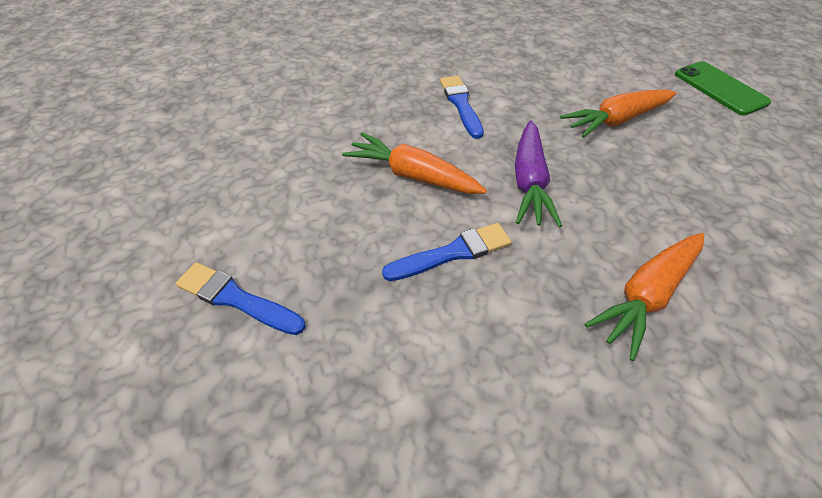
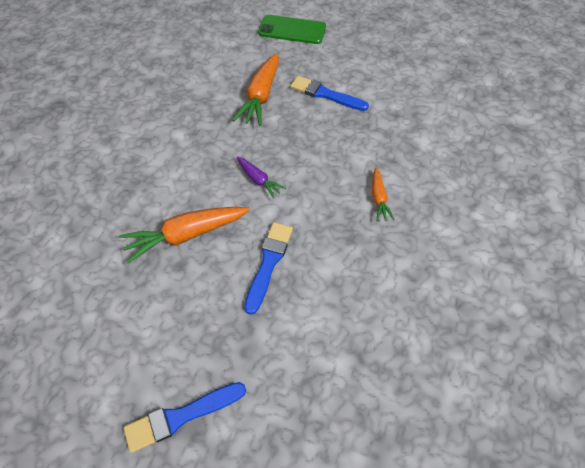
camera: 50 degrees left, 5 degrees up
(461, 104) = (153, 156): blue brush -> blue brush (325, 94)
(529, 182) = (258, 180): purple carrot -> purple carrot, size x0.54
(646, 295) = (379, 198): orange carrot -> orange carrot, size x0.54

